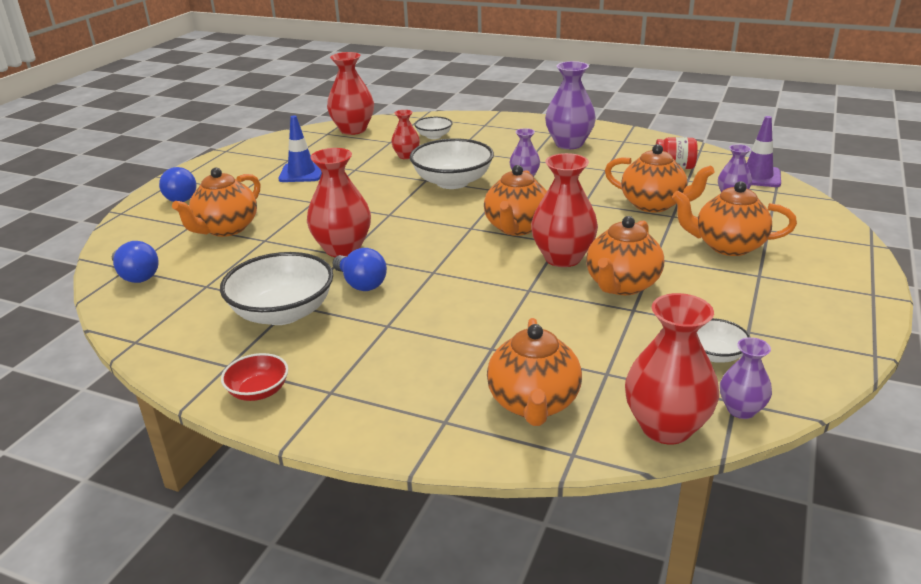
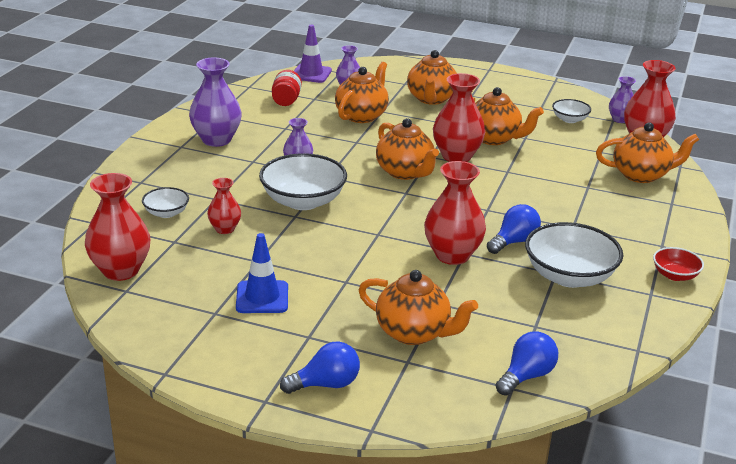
camera: 95 degrees left, 0 degrees up
(516, 228) = (405, 172): orange teapot -> orange teapot turned 45 degrees clockwise

